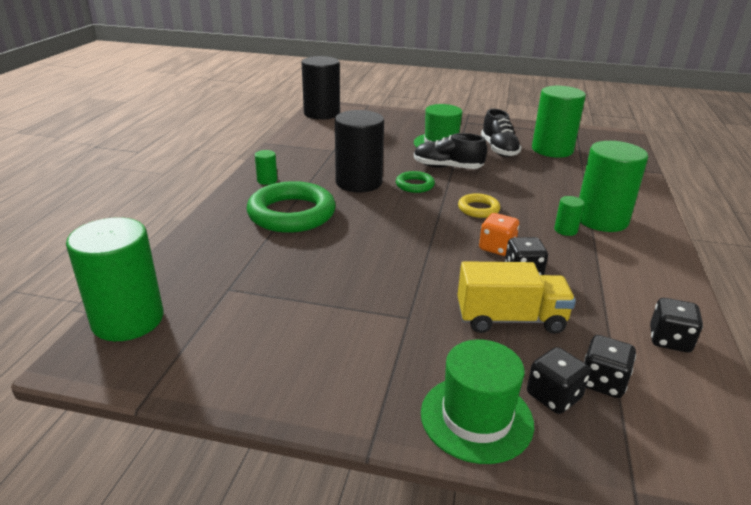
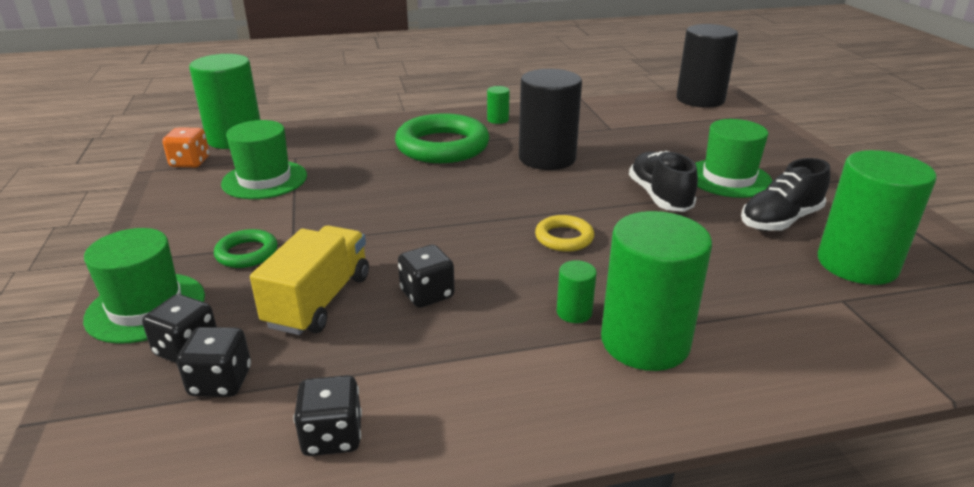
camera: 65 degrees right, 0 degrees up
(264, 314) = (264, 180): none -> green hat
(414, 185) = (580, 187): green ring -> green ring (247, 253)
(497, 248) = (473, 267): orange dice -> orange dice (190, 162)
(510, 319) = (319, 301): yellow truck -> yellow truck turned 135 degrees counterclockwise

